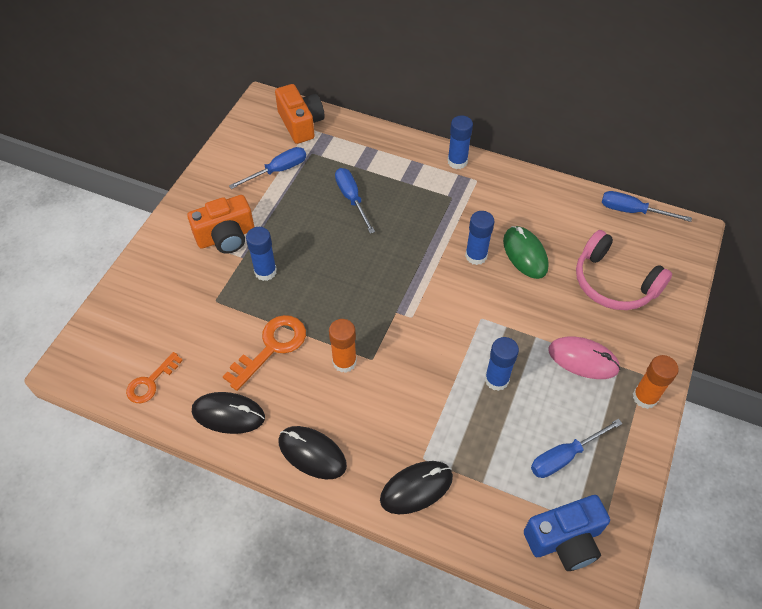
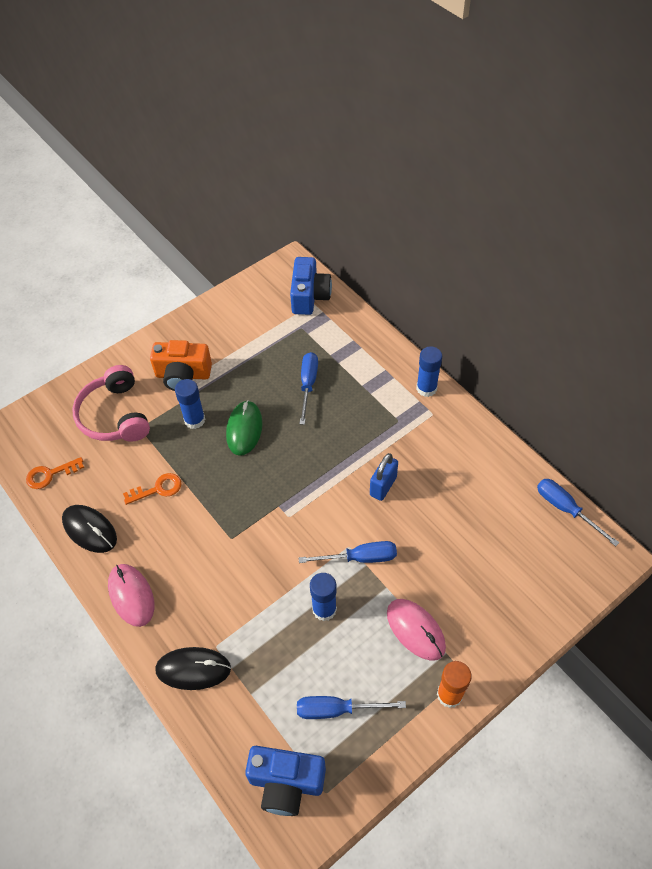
camera: 30 degrees right, 0 degrees up
(272, 347) = (158, 489): orange key -> orange key, size x0.65
(278, 171) = (262, 333): blue screwdriver -> blue screwdriver (360, 558)
(301, 124) = (309, 296): orange camera -> blue camera
(312, 453) = (131, 596): black mouse -> pink mouse
(344, 362) = (207, 530): orange glue stick -> none
(476, 256) = (383, 486): blue glue stick -> blue padlock
(525, 254) = (429, 505): green mouse -> green mouse (244, 429)
(613, 283) = (496, 571): pink headphones -> pink headphones (115, 415)

